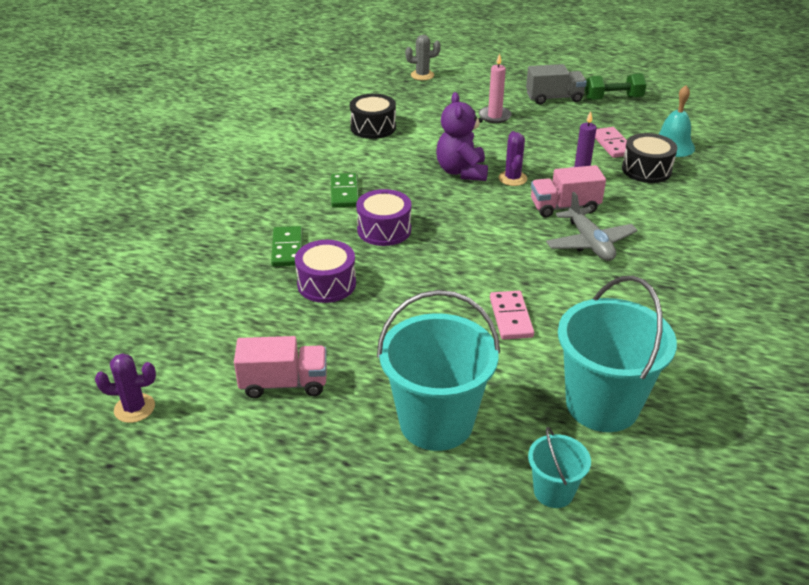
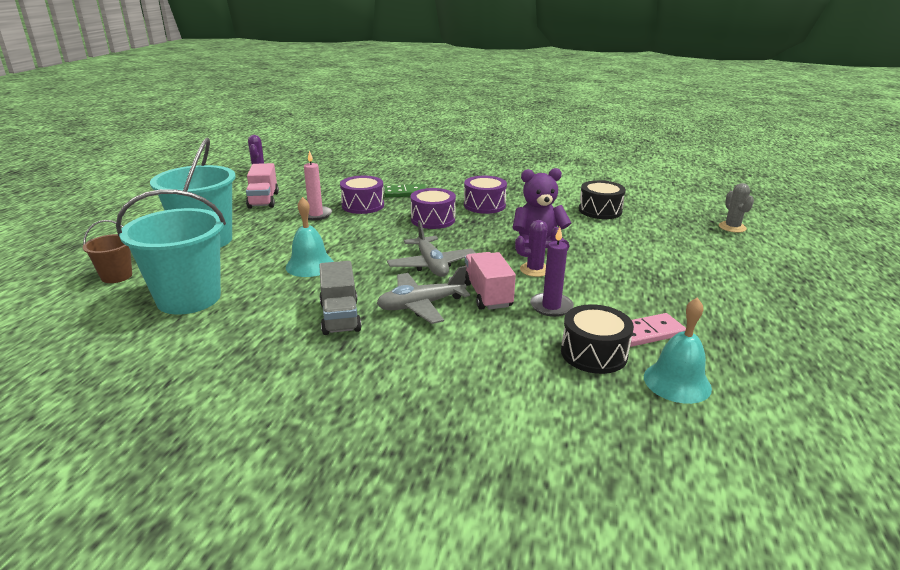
camera: 85 degrees right, 10 degrees down
(344, 192) = (484, 205): green domino -> purple drum
(494, 116) = (667, 262): pink candle -> pink candle (316, 215)
(505, 235) = (431, 265): none -> grey plane
(510, 317) = (310, 265): pink domino -> turquoise bell
(553, 491) = (116, 276): turquoise bucket -> brown bucket
(554, 98) = (749, 298): grey truck -> grey truck (340, 317)
(613, 99) = (791, 342): green dumbbell -> none

